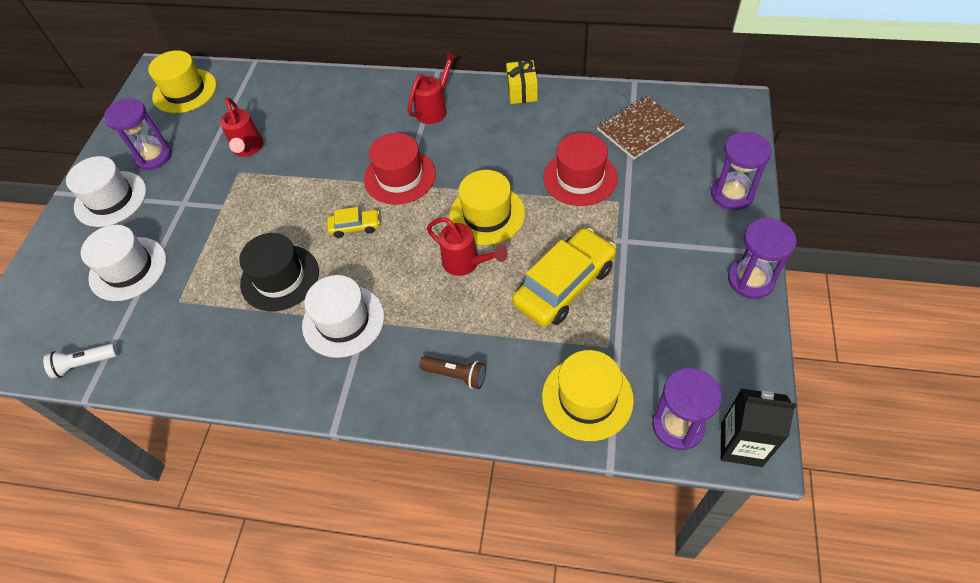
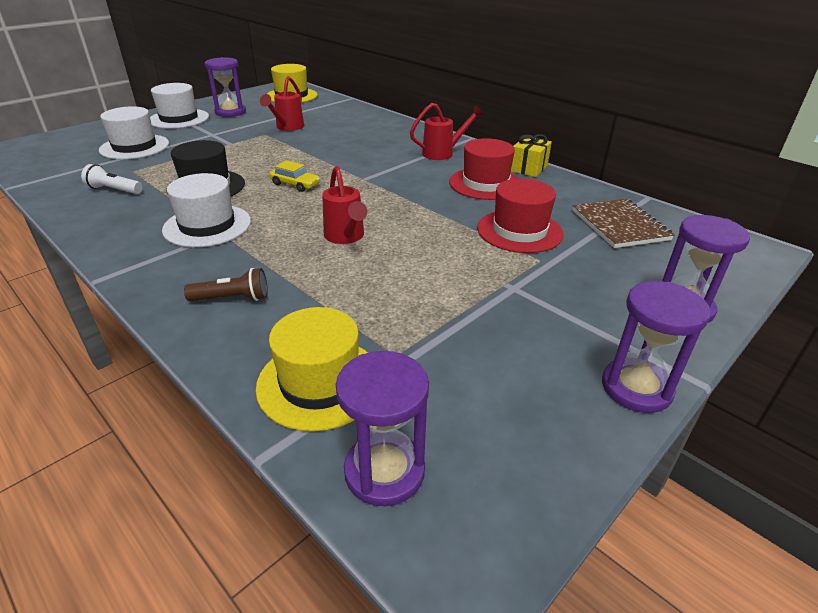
camera: 30 degrees right, 20 degrees down
(84, 364) = (38, 173): white flashlight -> white flashlight (114, 190)
(400, 177) = (366, 174): red hat -> red hat (485, 184)
(456, 375) = (232, 298): brown flashlight -> brown flashlight turned 60 degrees counterclockwise
(487, 215) = (404, 218): yellow hat -> none
(564, 285) = (412, 289): yellow car -> none
(639, 129) = (620, 225): brown notebook -> brown notebook turned 75 degrees clockwise
(741, 444) = (443, 549): black carton -> none

